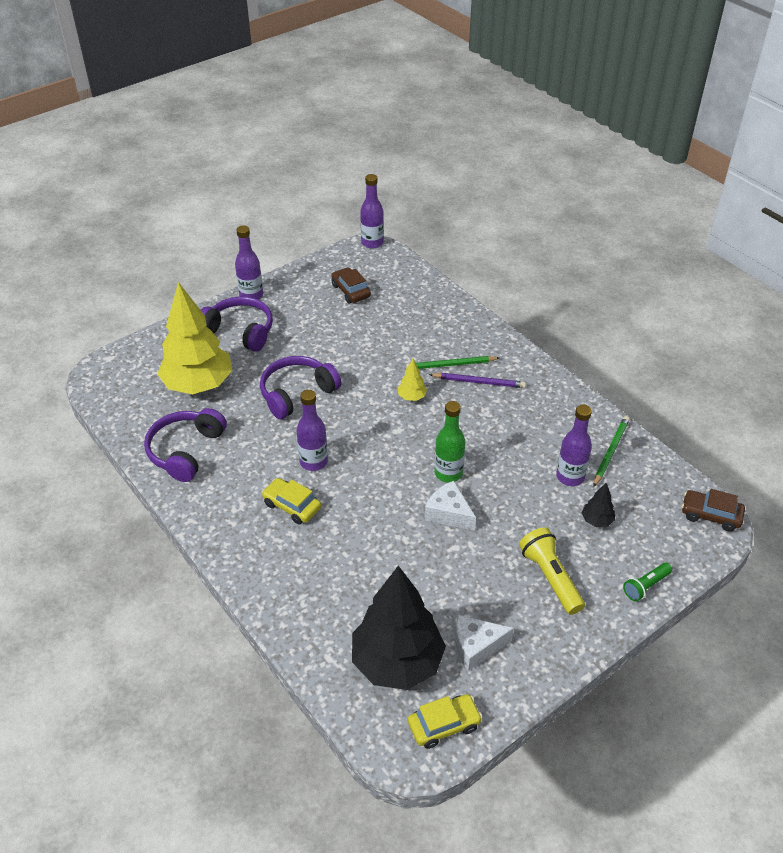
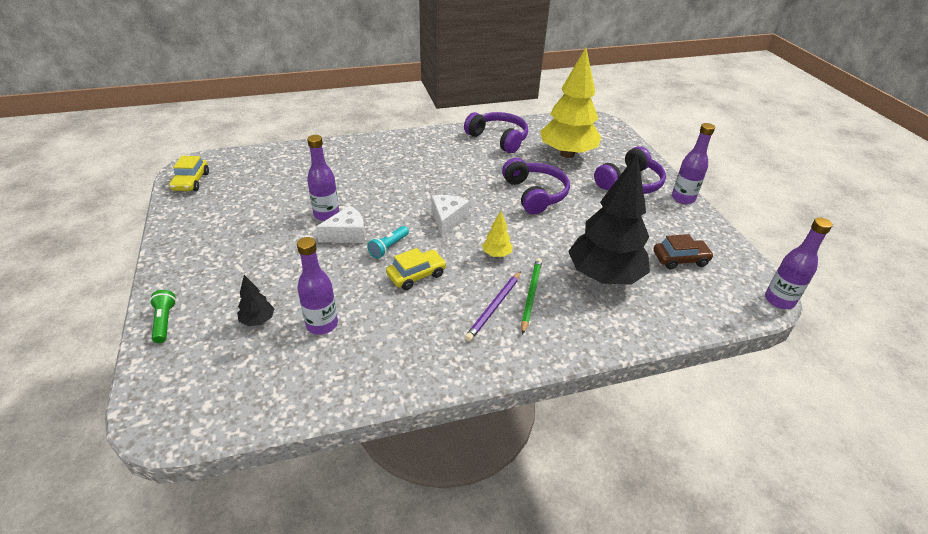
camera: 110 degrees right, 5 degrees down
(292, 506) = (415, 167): yellow car -> yellow car (416, 275)
(313, 462) = (451, 185): purple bottle -> purple bottle (326, 215)
(397, 662) = (251, 177): black tree -> black tree (604, 277)
(448, 473) = (388, 247): green bottle -> turquoise flashlight
(476, 646) = (224, 210): white cheese -> white cheese (447, 219)
(550, 577) = (235, 266): yellow flashlight -> none
(610, 451) = (327, 373): green pencil -> none
(710, 515) = (175, 421): brown car -> none

